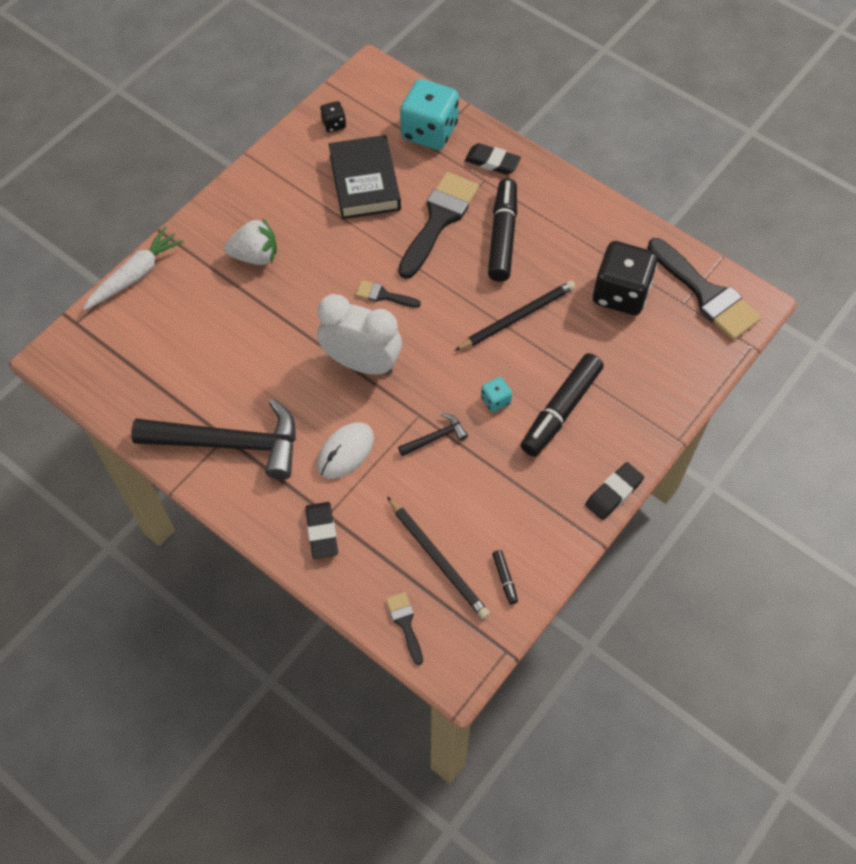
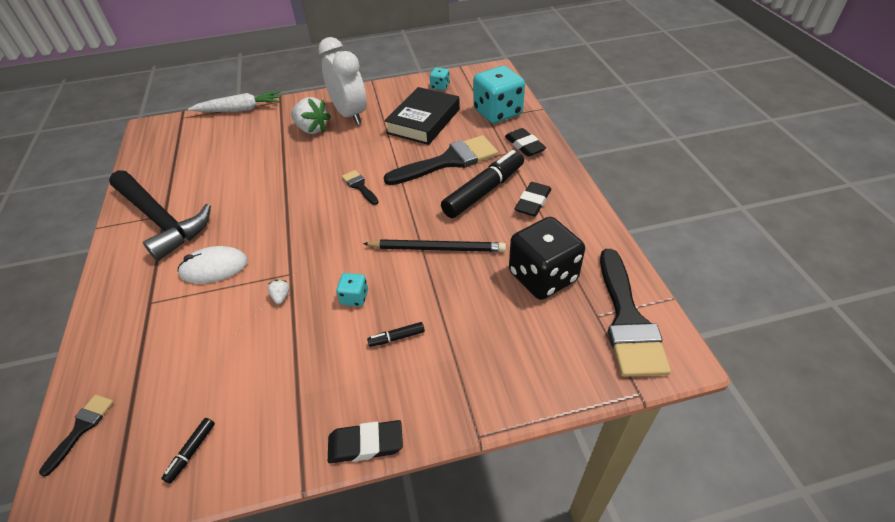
camera: 40 degrees right, 15 degrees down
(322, 532) = (130, 312): black eraser -> black eraser (533, 202)
(334, 124) = (440, 86): black dice -> turquoise dice
(362, 363) = (295, 218): white clock -> white clock (350, 114)
(435, 437) = (281, 297): black hammer -> white strawberry
(438, 559) = (168, 393): black pencil -> none
(560, 410) = (396, 337): black marker -> black marker, size x0.42

